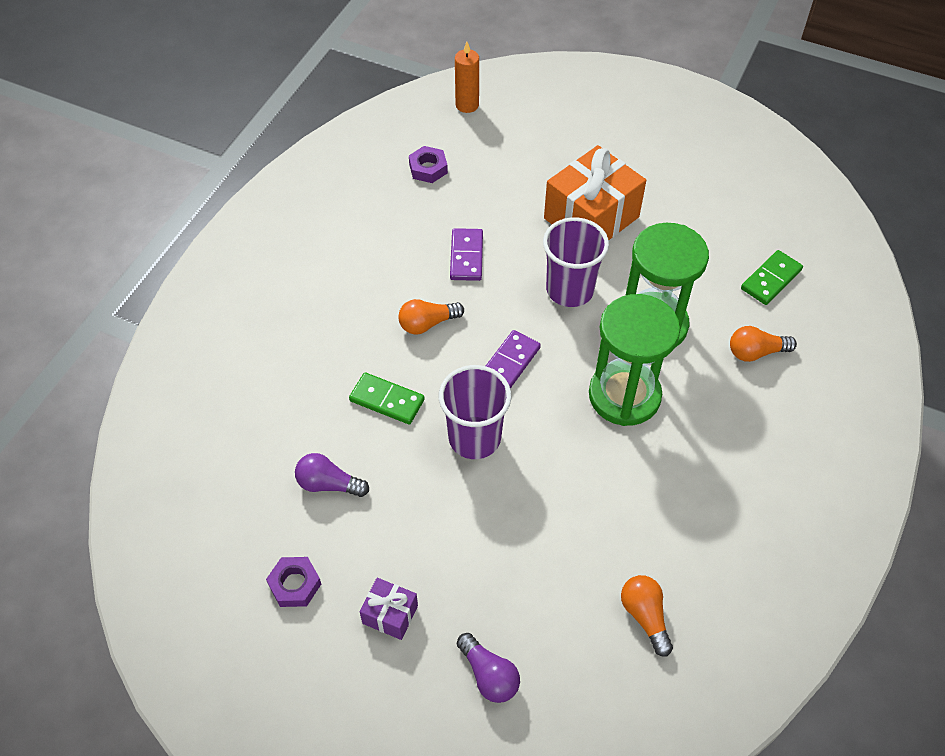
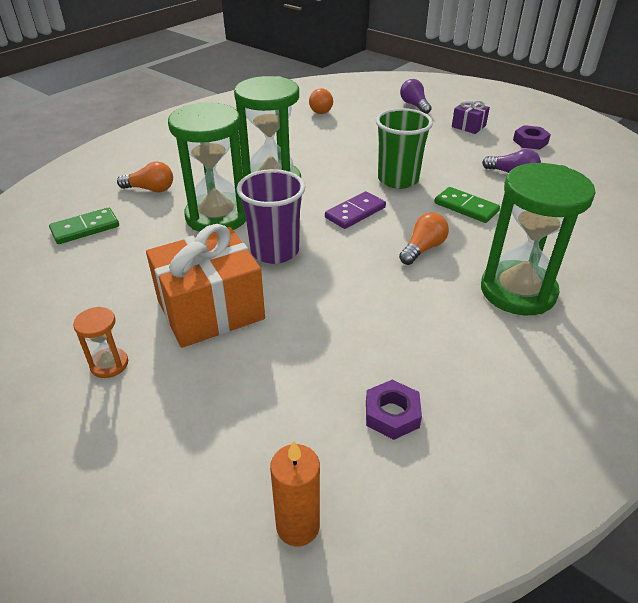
camera: 165 degrees left, 15 degrees down
(336, 289) = (518, 291): none -> green hourglass
(427, 324) = (423, 249): orange light bulb -> orange light bulb turned 45 degrees counterclockwise
(466, 256) = (368, 296): purple domino -> none
(474, 438) = (398, 179): purple cup -> green cup
(634, 162) = (109, 364): none -> orange hourglass

